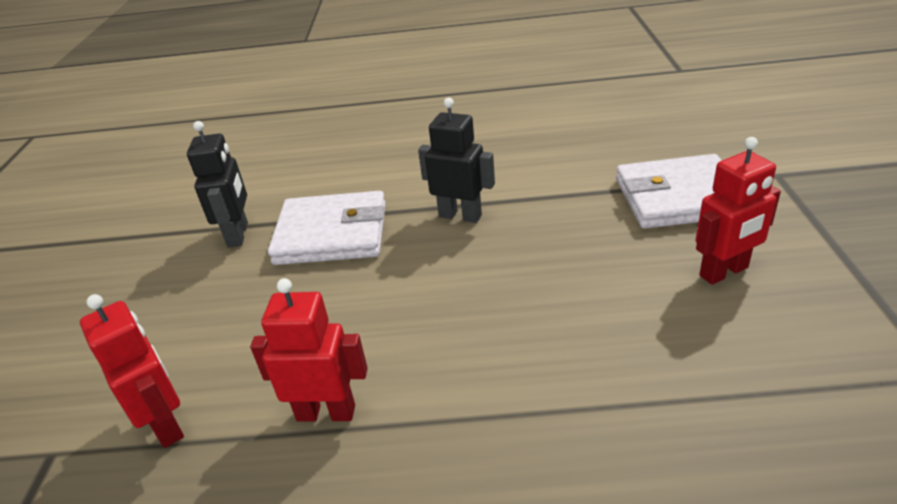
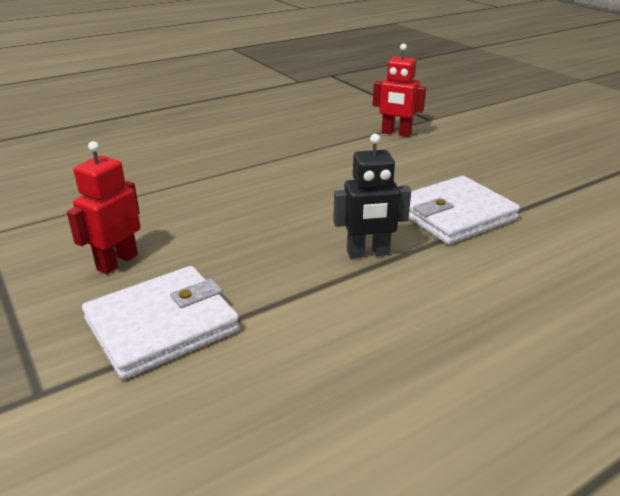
camera: 145 degrees right, 5 degrees down
(238, 235) = (523, 198): black robot -> none
(326, 412) = (328, 151): red robot -> none

